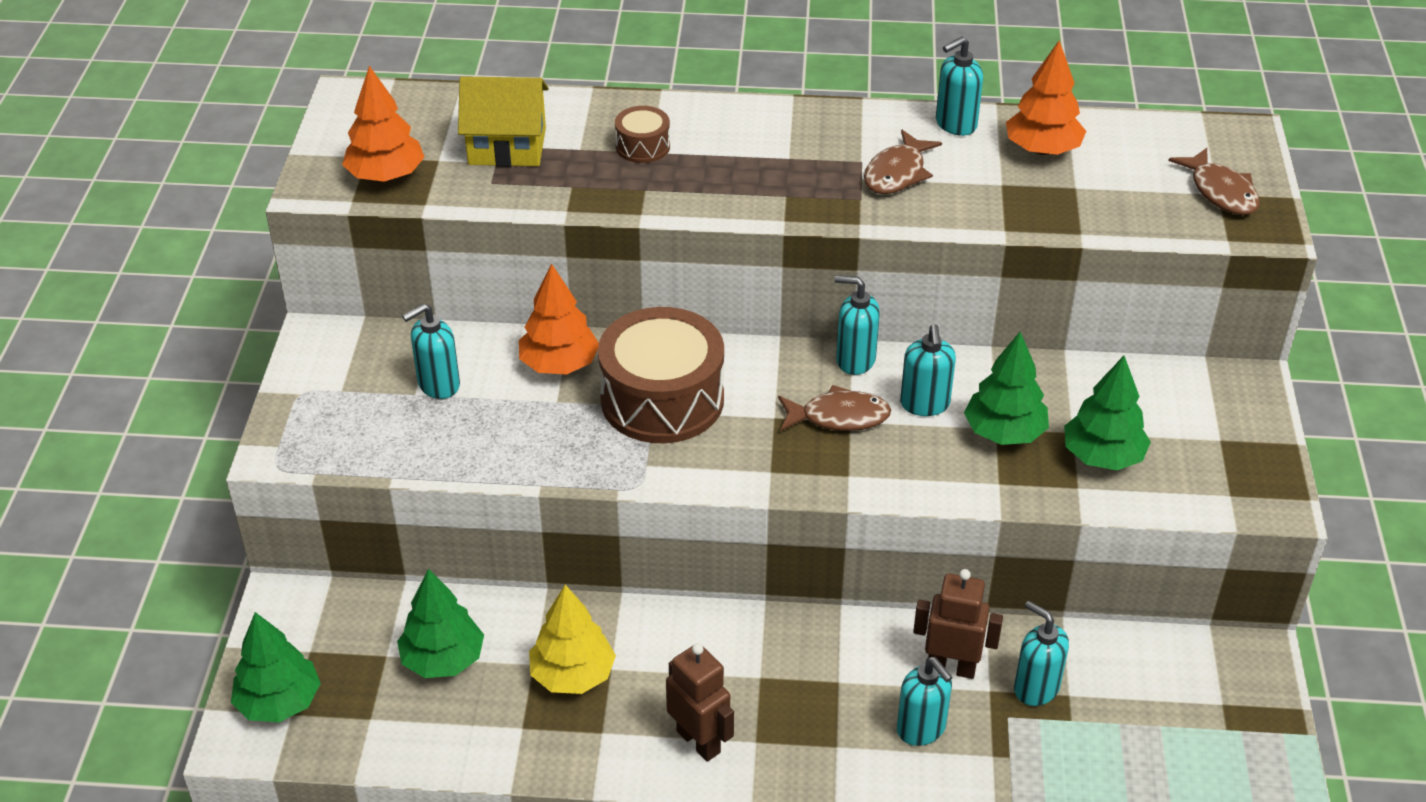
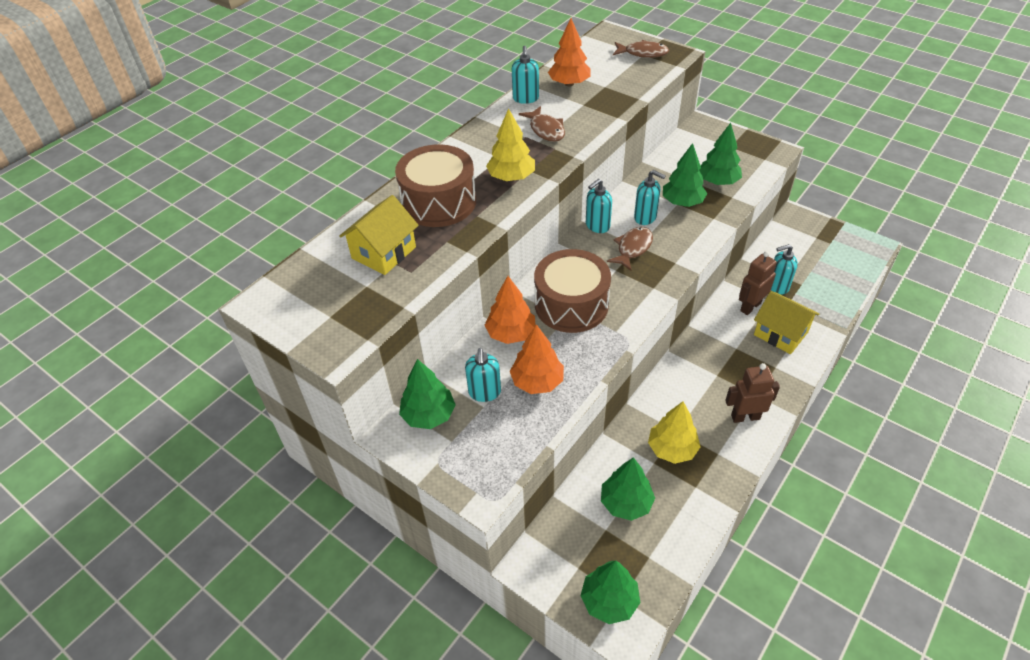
camera: 55 degrees left, 5 degrees up
(367, 353) = (429, 415): none -> green tree
(386, 176) = (358, 314): orange tree -> orange tree (537, 381)
(643, 146) = (439, 202): brown drum -> brown drum, size x2.17
(754, 186) = (511, 177): none -> yellow tree
(921, 729) = (780, 333): turquoise soap dispenser -> yellow house

